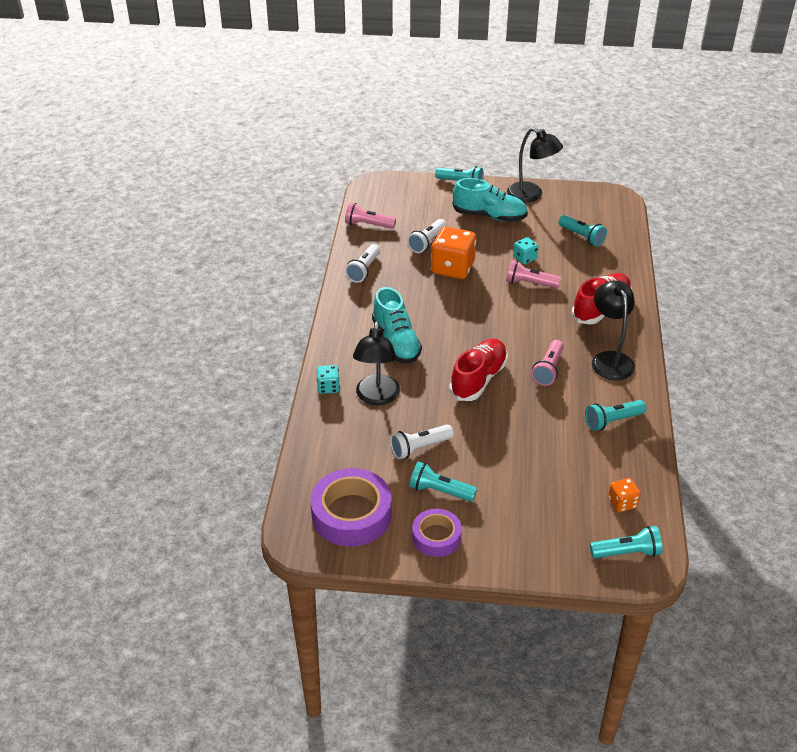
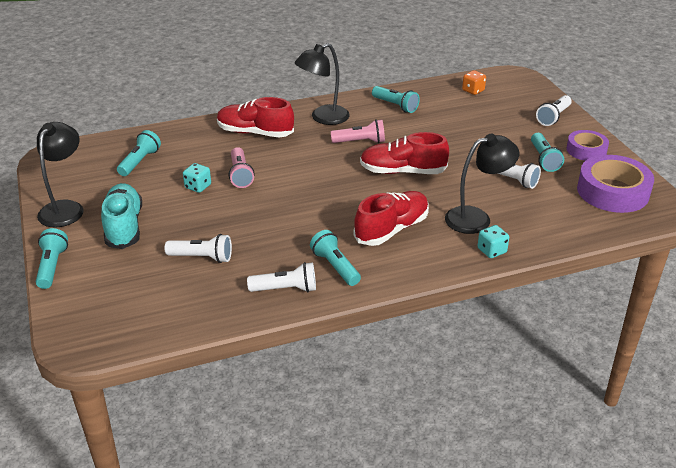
camera: 115 degrees left, 5 degrees down
(368, 225) = (187, 317): pink flashlight -> none
(396, 342) = (391, 229): turquoise shoe -> red shoe
(452, 268) = (243, 227): orange dice -> none
(522, 547) = (553, 117): none -> white flashlight
(627, 552) = (513, 83): turquoise flashlight -> turquoise flashlight (335, 266)

